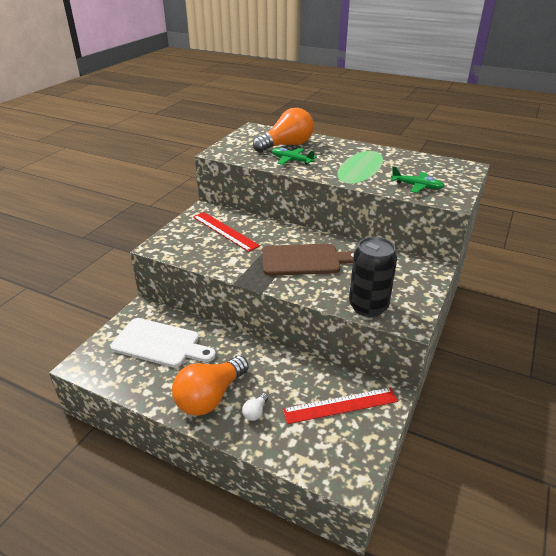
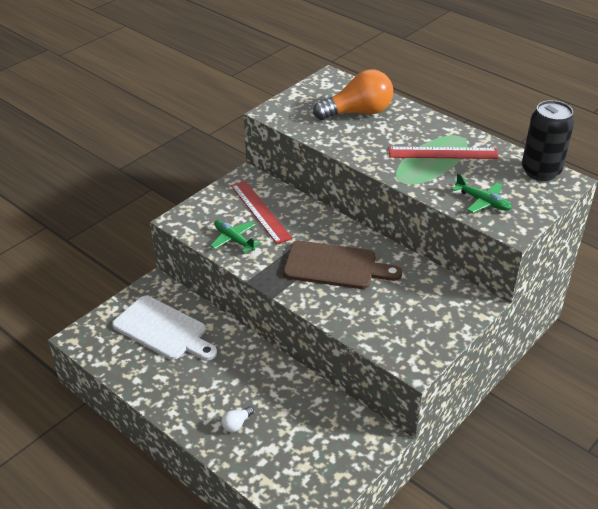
camera: 15 degrees right, 5 degrees up
(210, 397) = (197, 399): orange light bulb -> none
(292, 160) = (353, 138): green plane -> green plane (234, 240)
(340, 405) = (326, 436): red ruler -> red ruler (443, 153)
(368, 306) = (379, 337): black can -> black can (540, 171)

